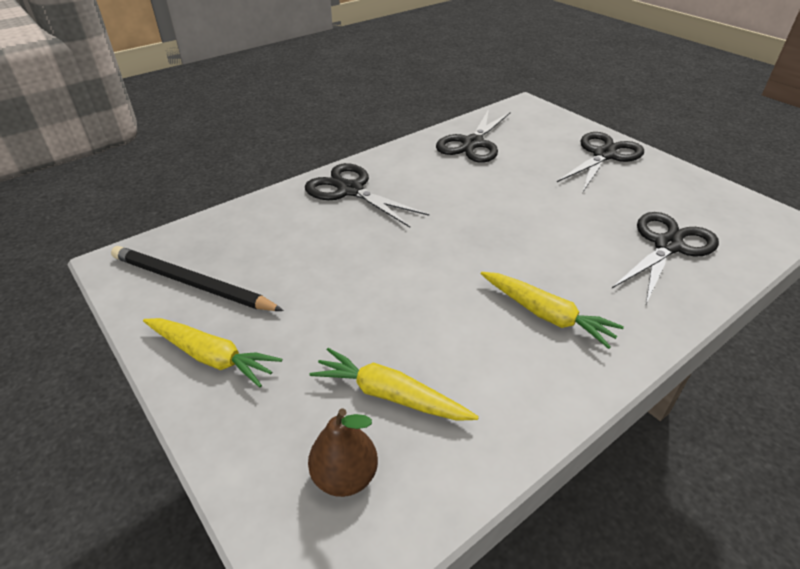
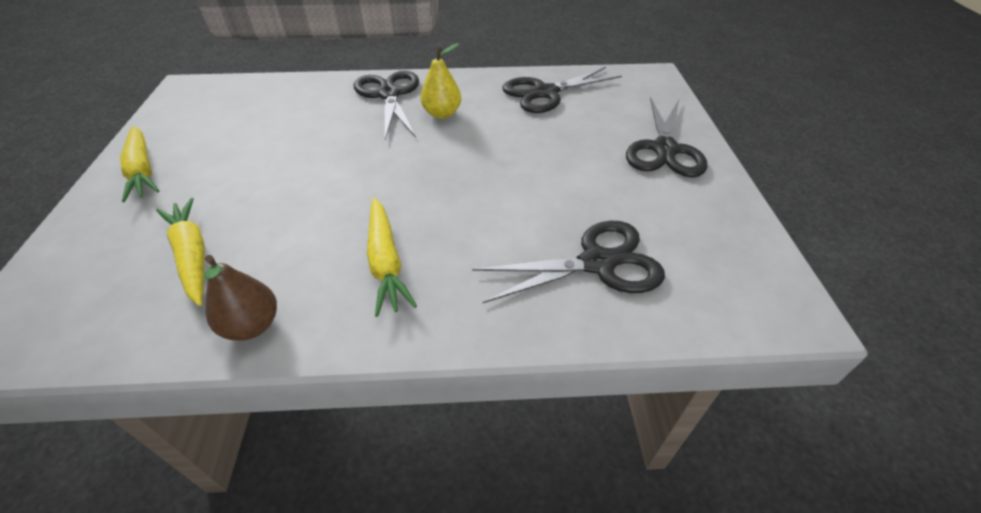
camera: 35 degrees right, 5 degrees up
(191, 283) = (200, 118): black pencil -> none
(345, 476) = (91, 291): brown pear -> brown pear (252, 325)
(419, 189) = (442, 114): none -> yellow pear
(603, 155) = (665, 149): black scissors -> black scissors turned 120 degrees clockwise

